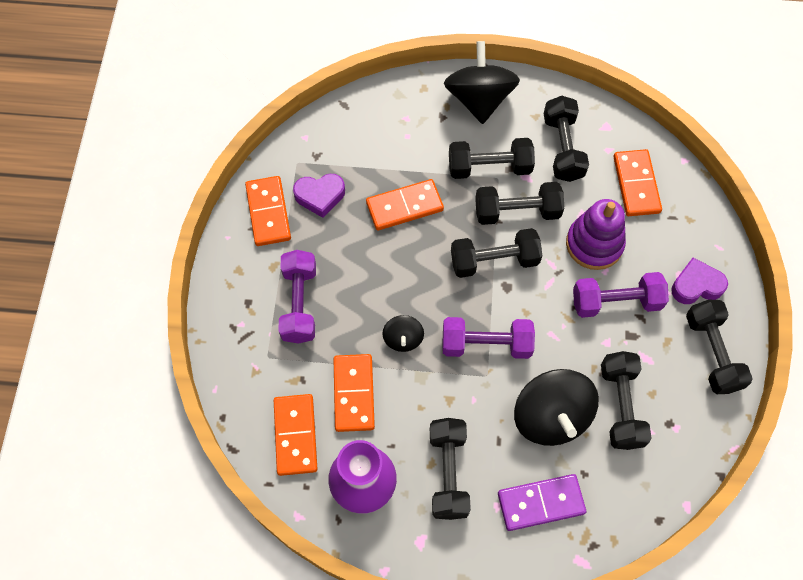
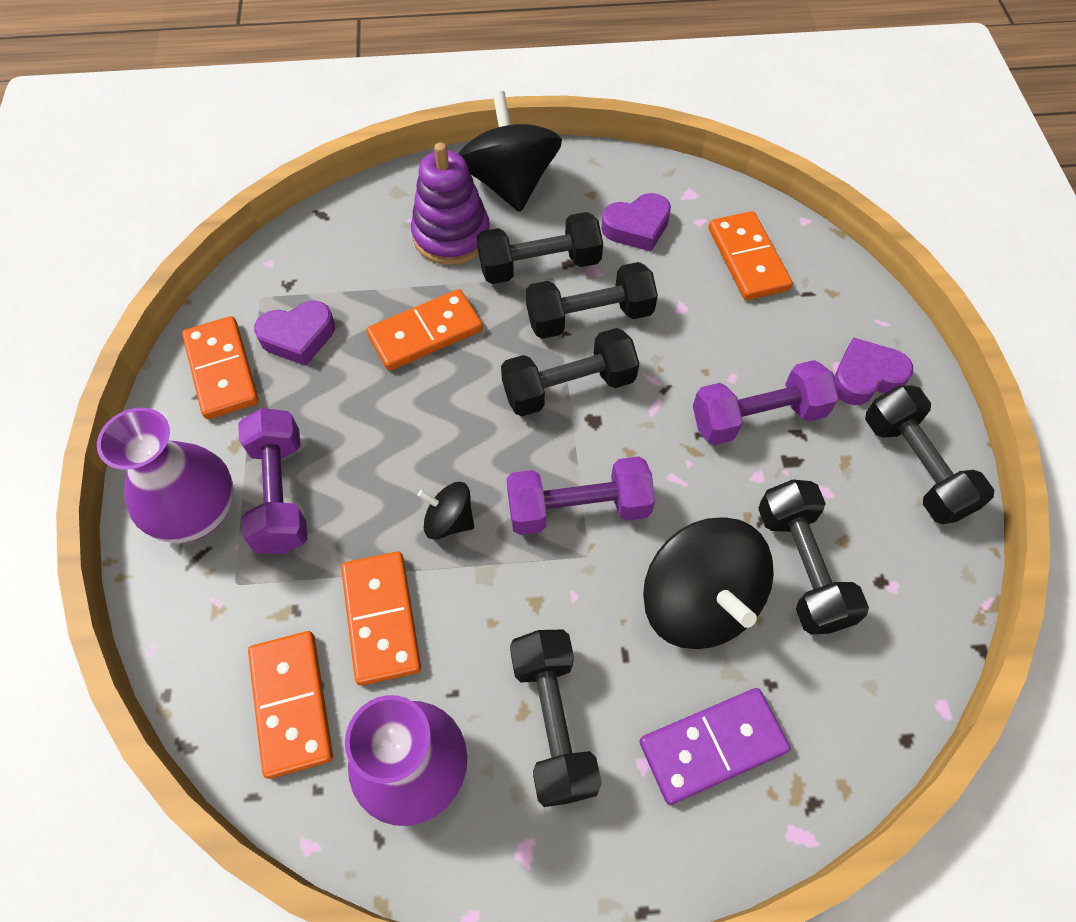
camera: 10 degrees left, 5 degrees down
(247, 308) = (198, 513): none -> purple vase
(403, 339) = (449, 521): black spinning top -> black spinning top turned 120 degrees clockwise
(563, 148) = (637, 227): black dumbbell -> purple heart
(594, 244) = (708, 344): purple stacking toy -> purple stacking toy (451, 236)

